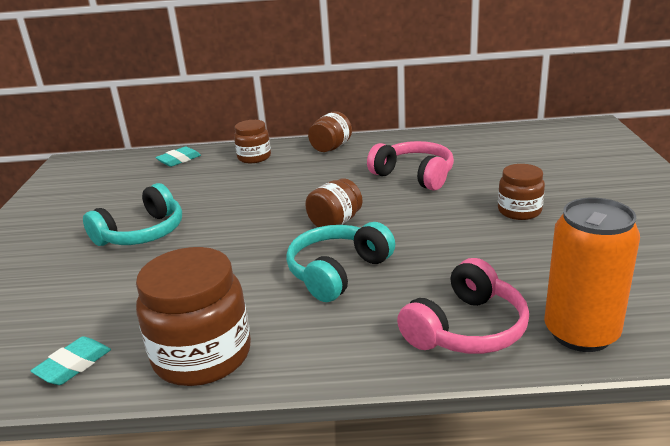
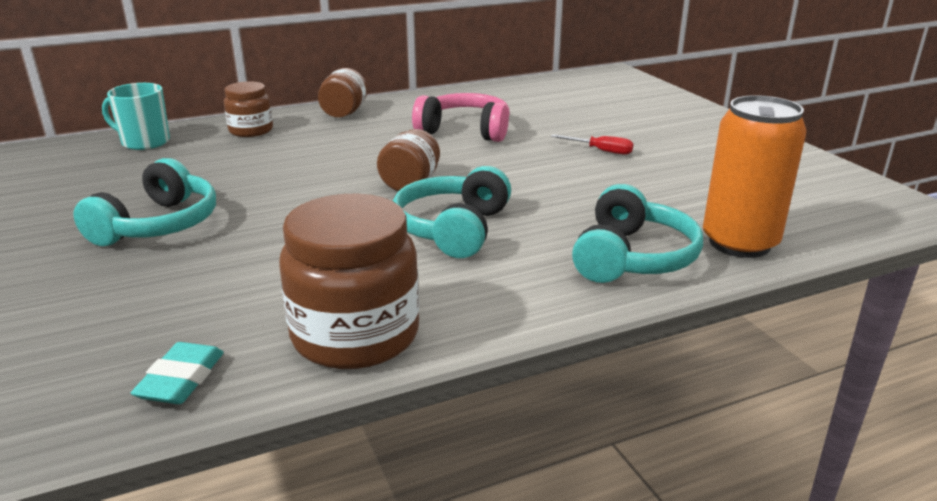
camera: 25 degrees left, 0 degrees up
(179, 160) = (144, 142): turquoise eraser -> turquoise mug
(466, 328) = (632, 257): pink headphones -> turquoise headphones
(519, 211) = (601, 151): brown jar -> red screwdriver

